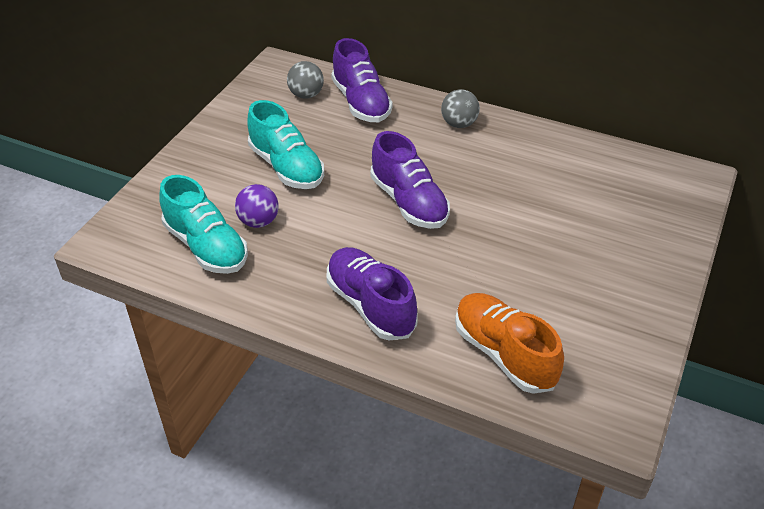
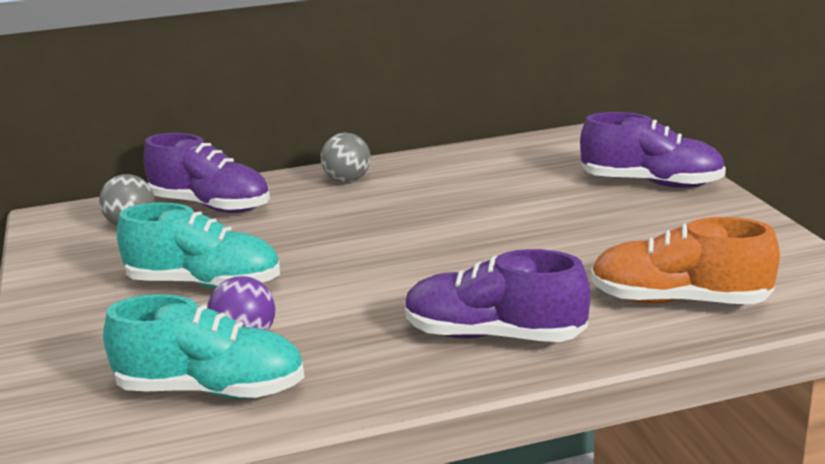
camera: 40 degrees left, 20 degrees down
(409, 202) = (395, 249): purple shoe -> purple shoe (651, 183)

